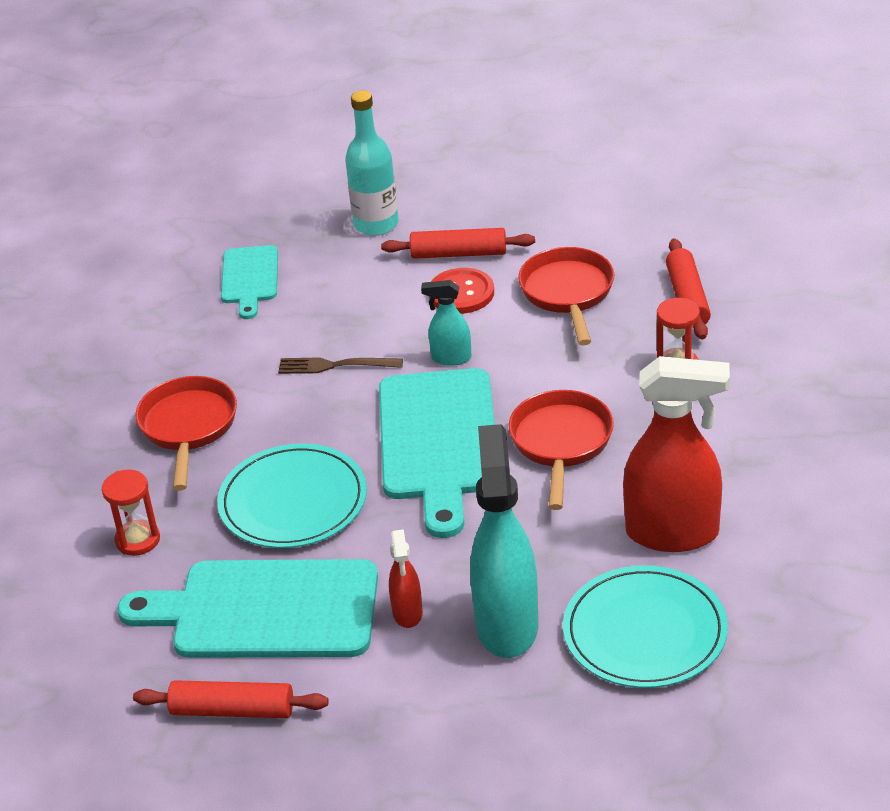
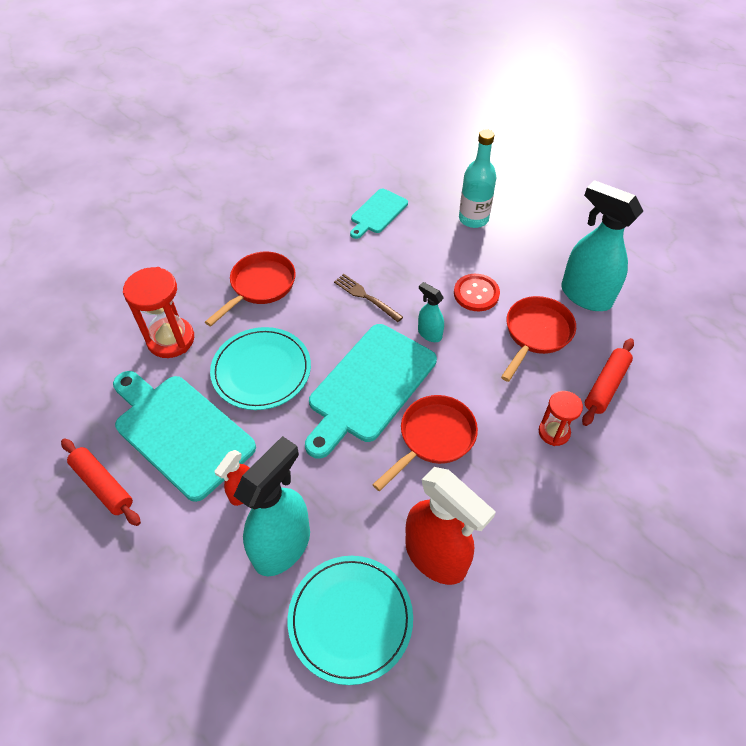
camera: 35 degrees right, 15 degrees up
(138, 540) = (171, 339): red hourglass -> red hourglass, size x1.66
(458, 253) = (499, 266): red rolling pin -> none
(582, 231) = (585, 295): none -> turquoise spray bottle

